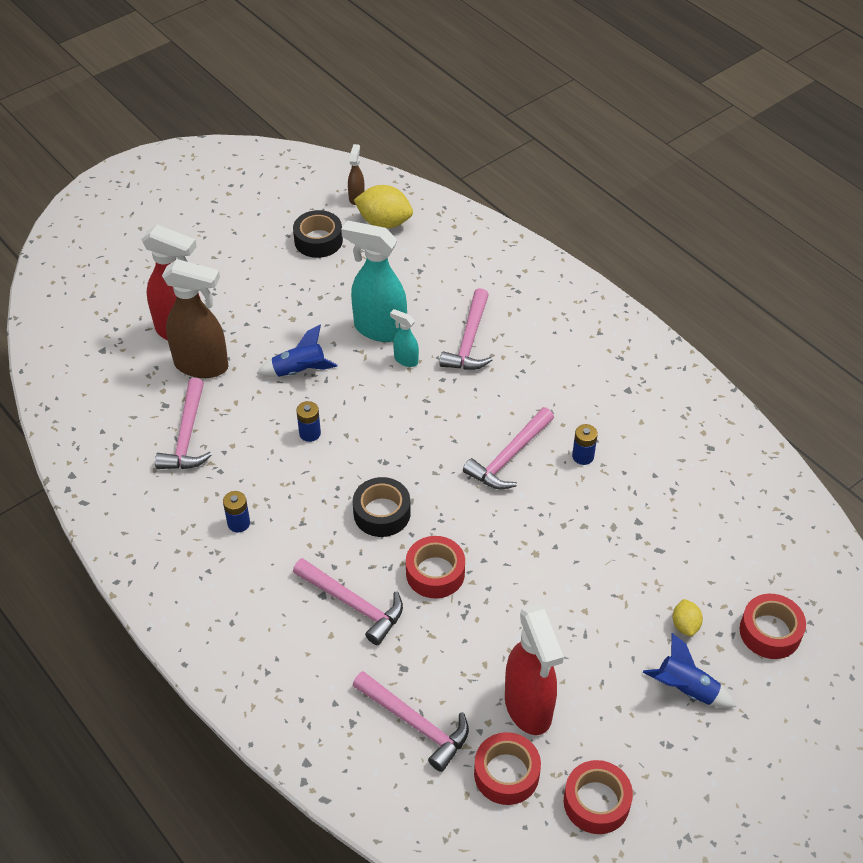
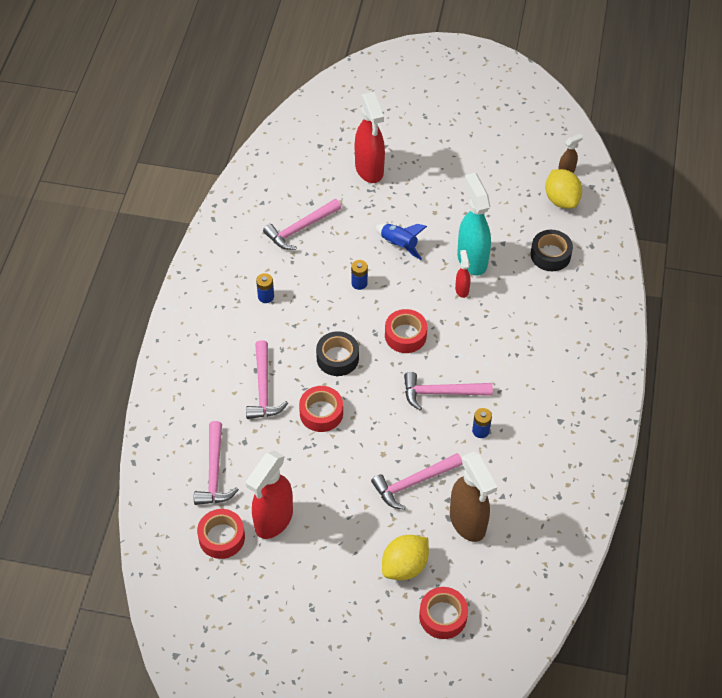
camera: 50 degrees right, 5 degrees up
(202, 366) = (355, 198): brown spray bottle -> brown spray bottle (468, 523)
(318, 240) = (509, 179): black tape -> black tape (550, 255)
(405, 360) = (462, 289): turquoise spray bottle -> red spray bottle
(469, 340) = (511, 310): pink hammer -> pink hammer (413, 483)
(596, 802) = (242, 594): red tape -> red tape (405, 335)
(685, 625) = (404, 566): yellow lemon -> yellow lemon, size x1.85
(686, 689) = (358, 594): blue rocket -> none

